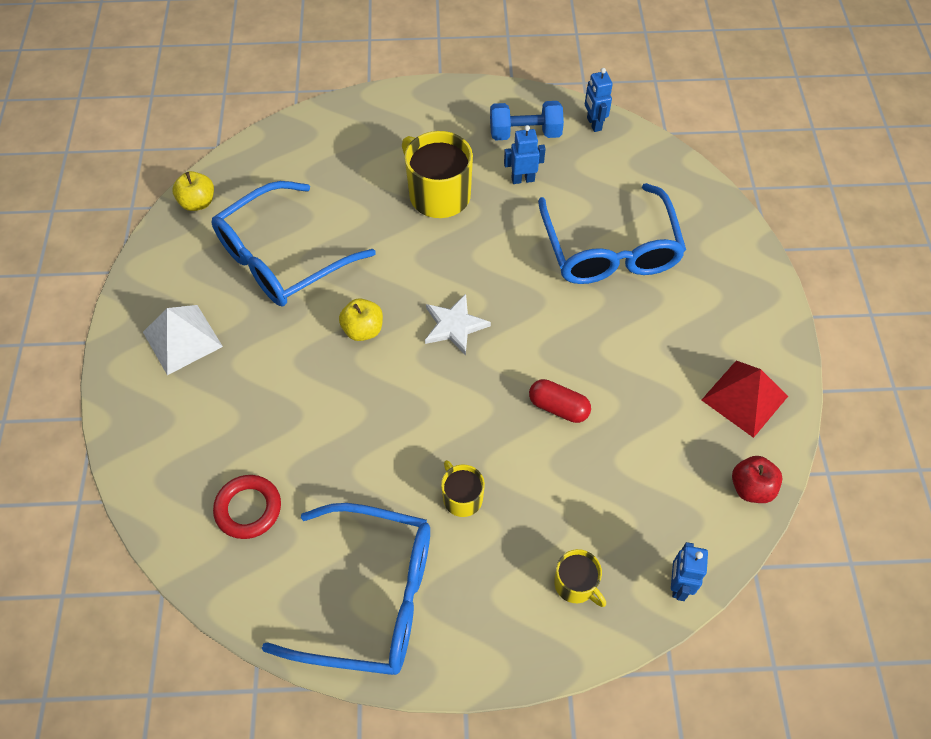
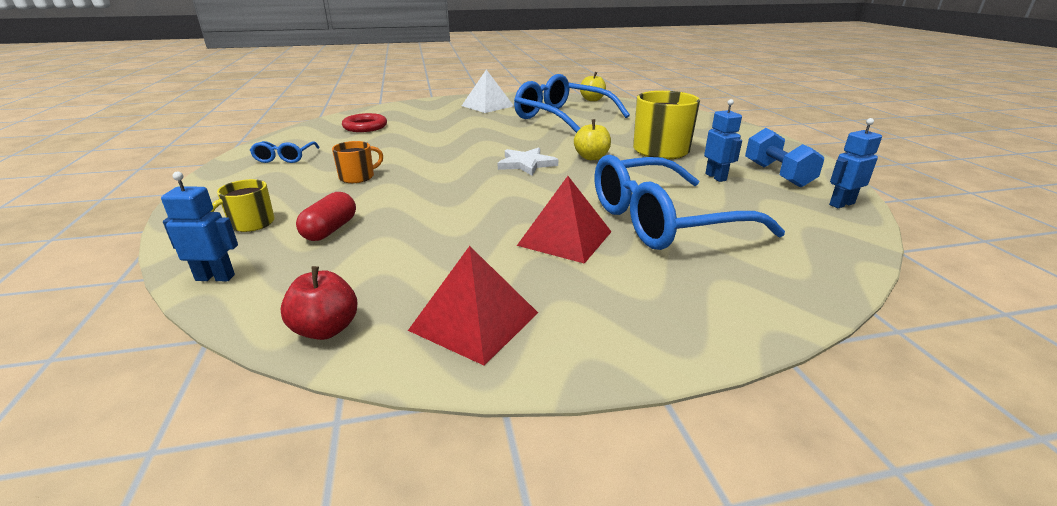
camera: 80 degrees right, 30 degrees down
(363, 330) = (510, 140): yellow apple -> yellow apple (591, 157)
(371, 597) = (285, 158): blue glasses -> blue glasses, size x0.45
(462, 497) = (358, 177): yellow mug -> orange mug
(558, 407) = (447, 206): red capsule -> red capsule (330, 230)
(633, 324) = (565, 238): none -> red pyramid

